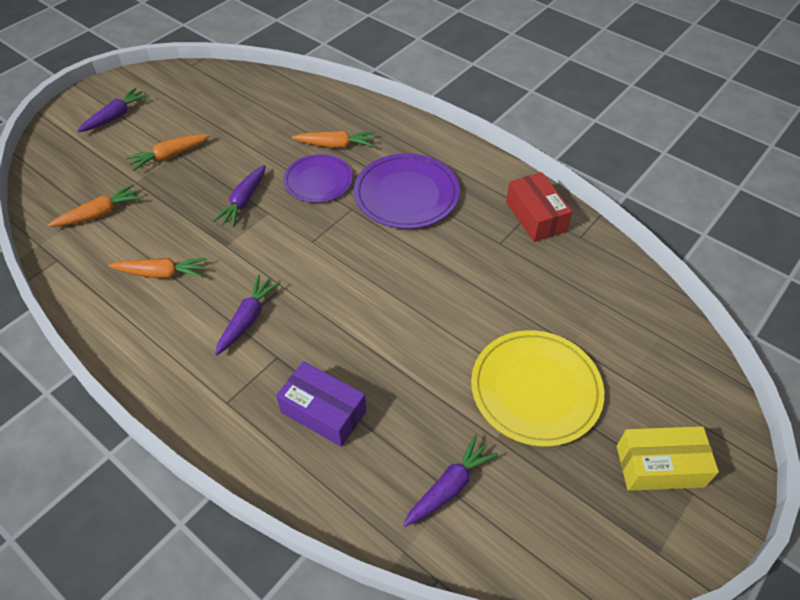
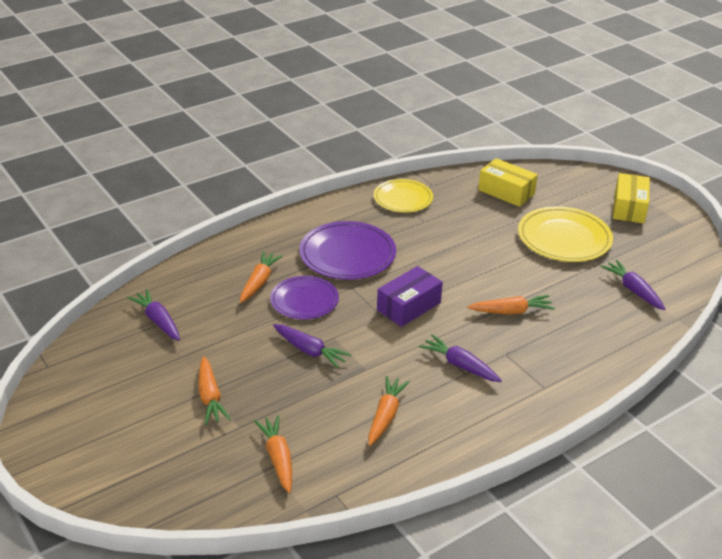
camera: 75 degrees left, 15 degrees down
(116, 116) = (108, 438): purple carrot -> purple carrot (158, 321)
(323, 412) = (563, 337): purple box -> purple box (409, 306)
(355, 352) = (511, 311): none -> orange carrot
(535, 216) = (403, 198): red box -> yellow plate
(610, 311) = (506, 192): none -> yellow box

